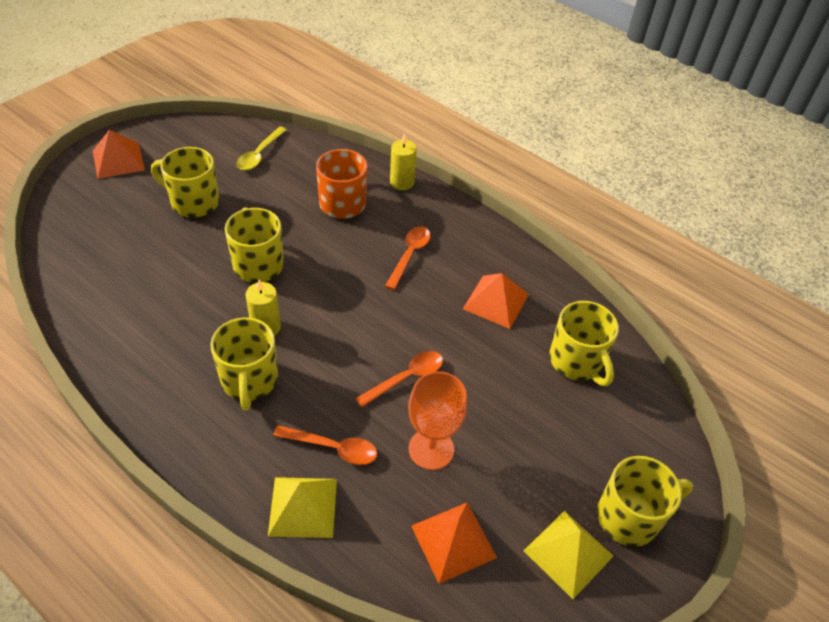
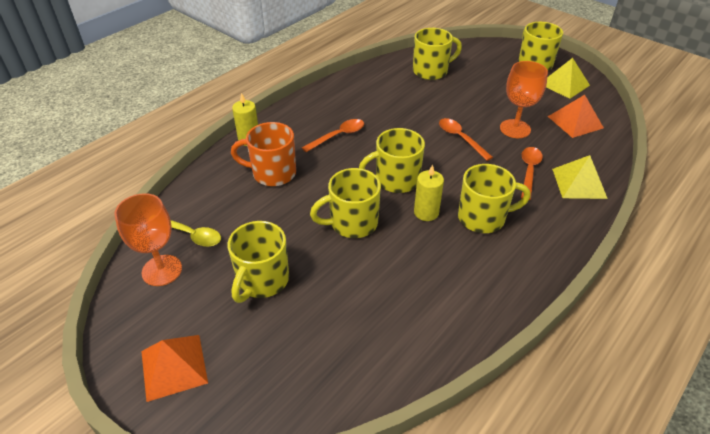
camera: 85 degrees left, 5 degrees down
(219, 143) = (162, 270): none -> orange goblet
(324, 303) = (395, 180): none -> yellow mug
(410, 255) = (338, 136): orange spoon -> orange spoon turned 120 degrees clockwise
(496, 301) = (383, 98): orange pyramid -> none

